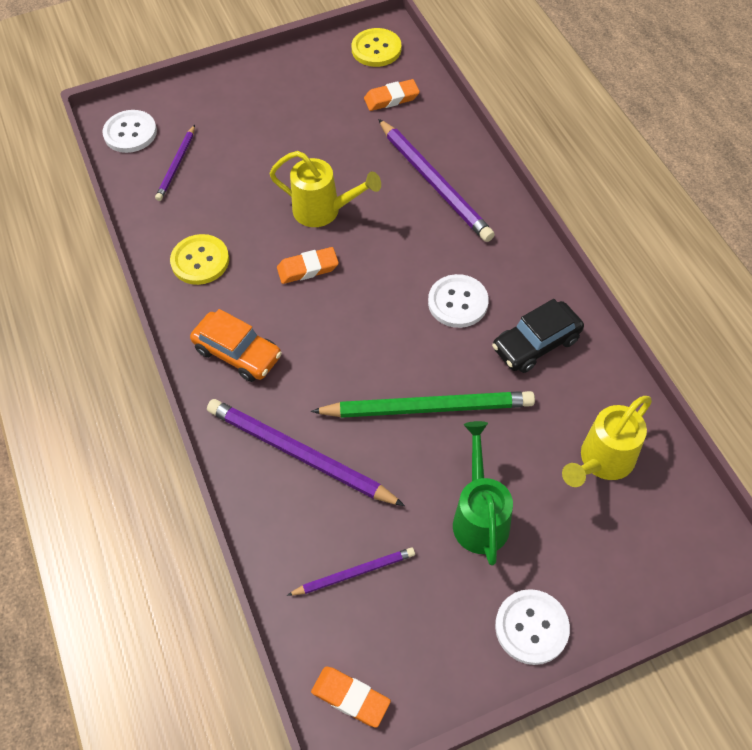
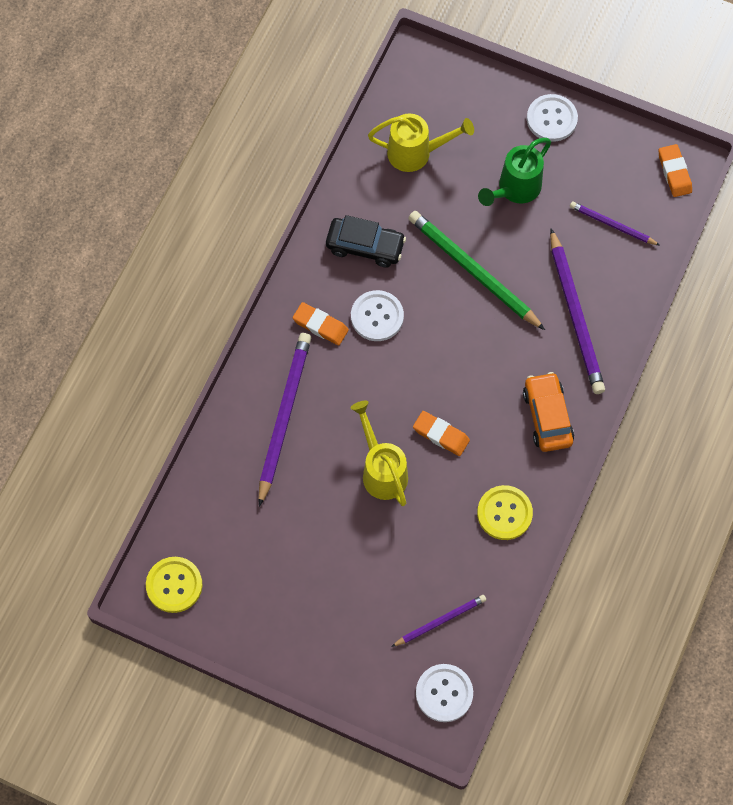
camera: 135 degrees left, 10 degrees up
(391, 98) = (222, 522): orange eraser -> orange eraser (320, 325)

